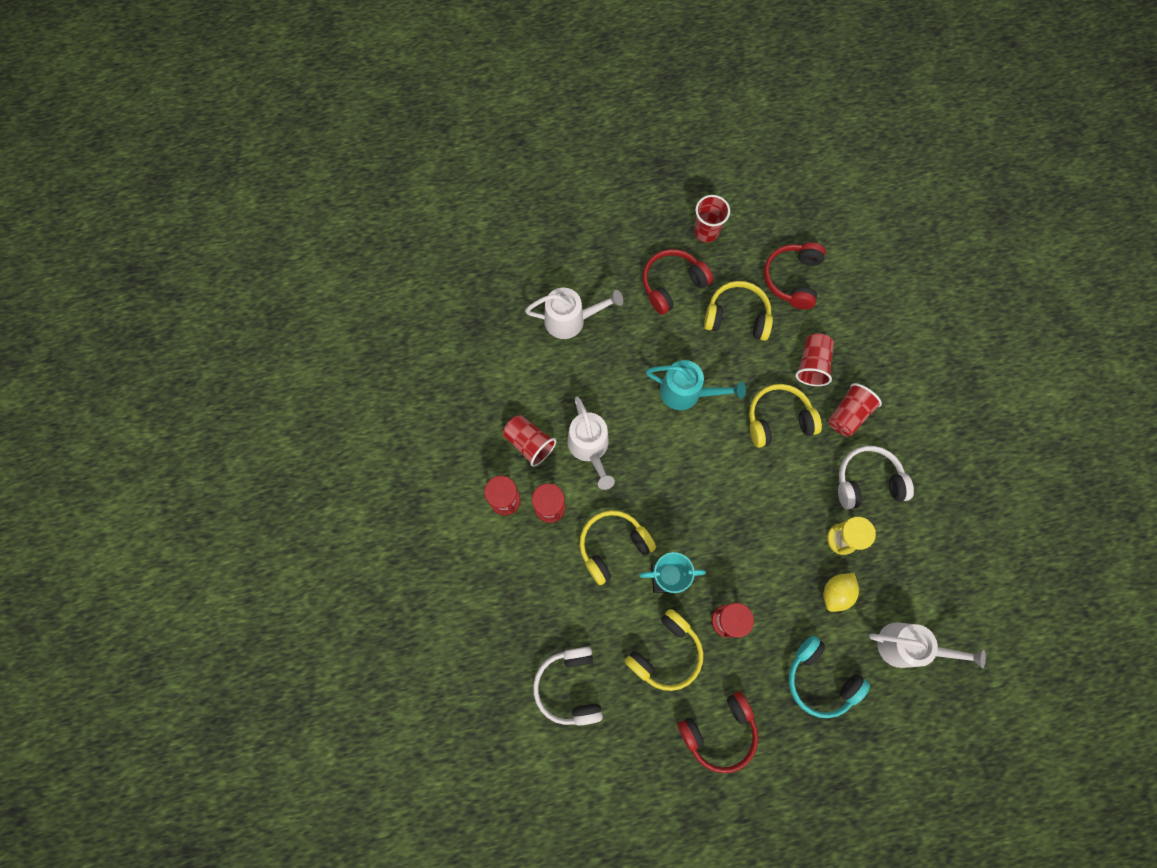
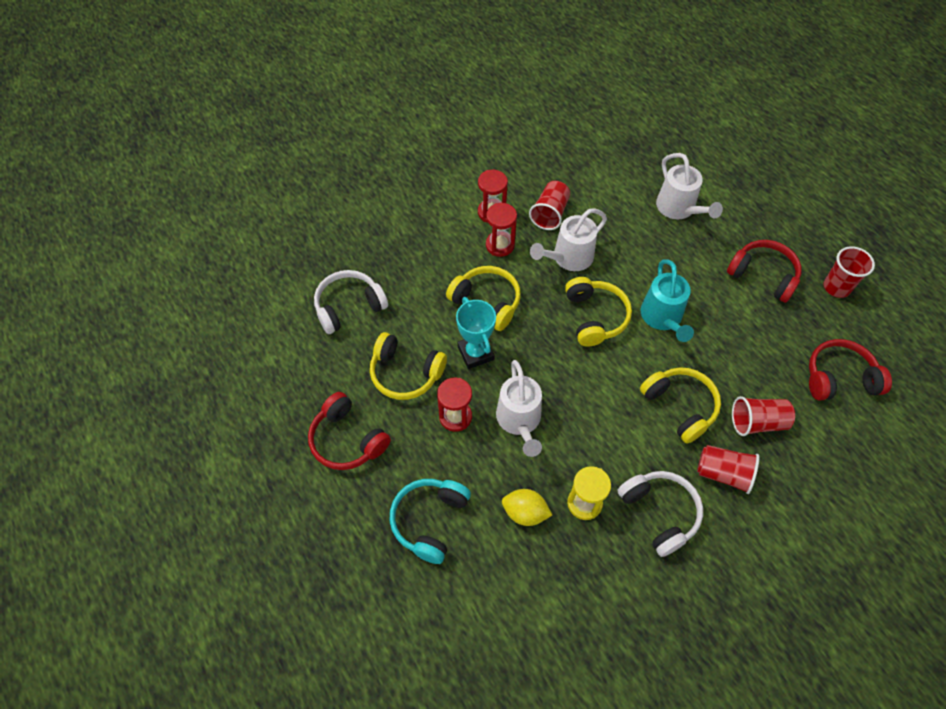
camera: 70 degrees right, 15 degrees down
(737, 316) = (766, 339): yellow headphones -> yellow headphones (595, 317)
(907, 646) = (497, 604): white watering can -> white watering can (520, 421)

